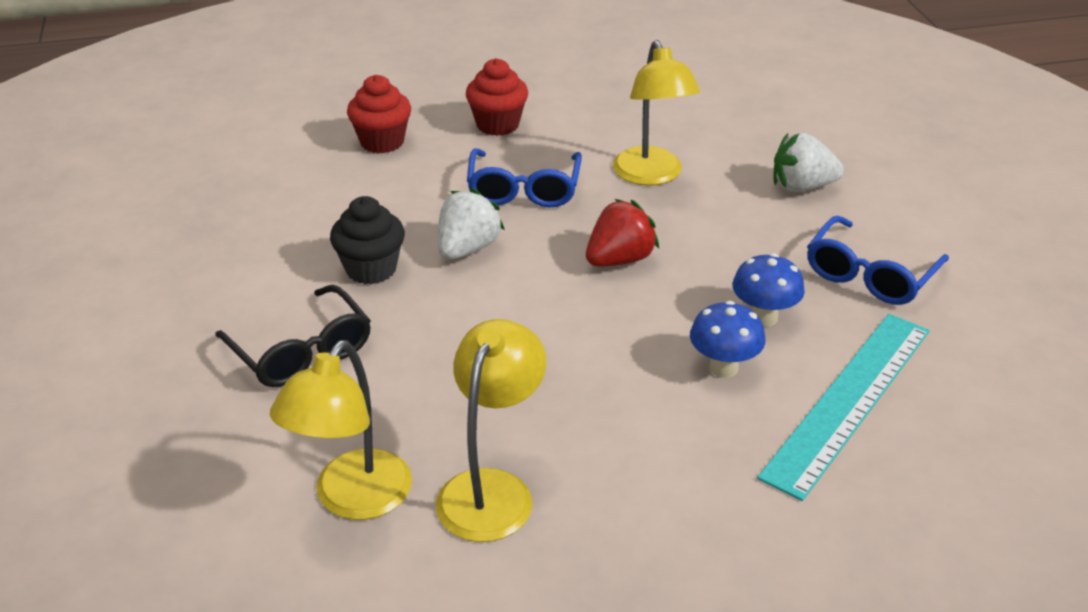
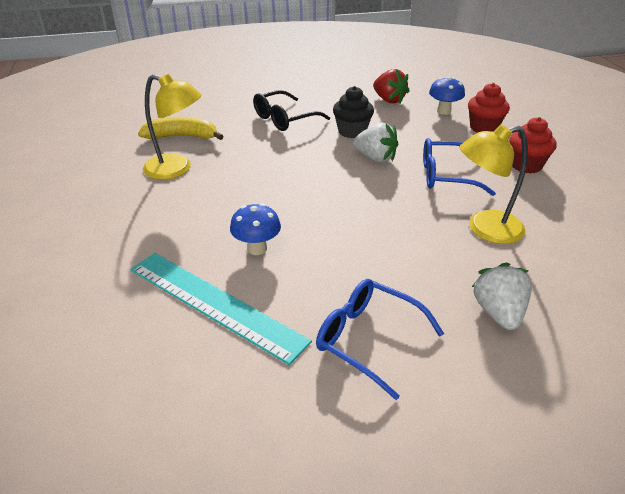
camera: 90 degrees right, 0 degrees up
(353, 500) = (182, 136): yellow lamp -> yellow banana
(619, 259) = (372, 211): red strawberry -> red strawberry (389, 100)
(763, 317) = (309, 271): blue mushroom -> blue mushroom (444, 111)

